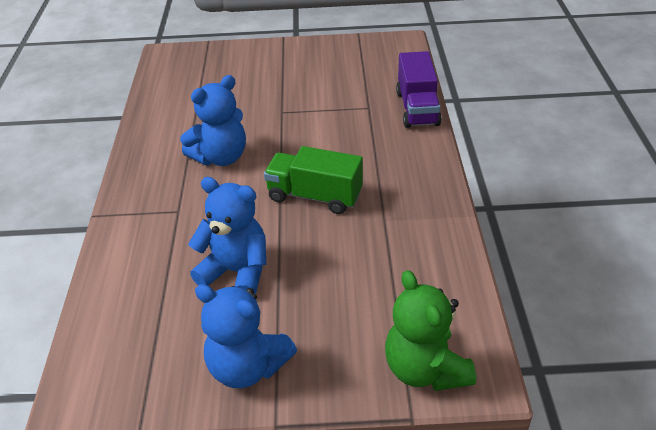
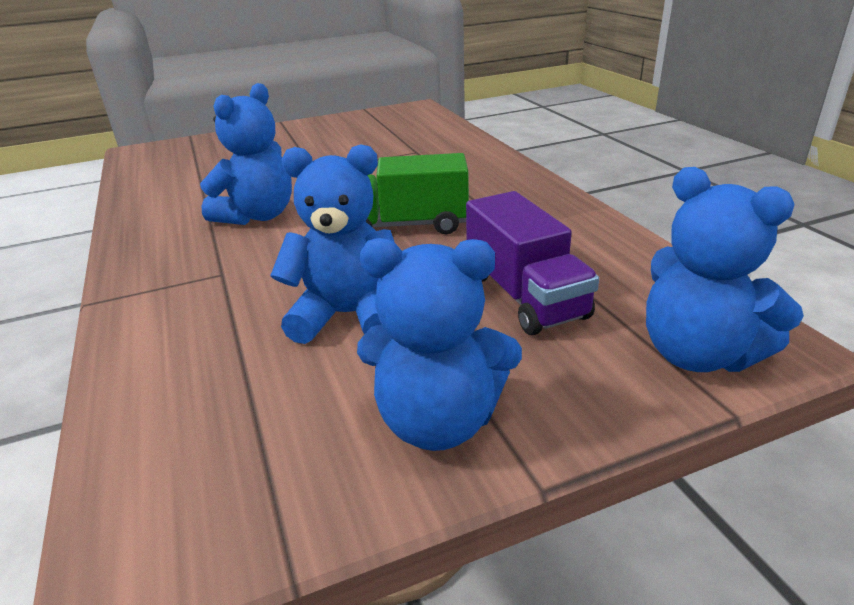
camera: 20 degrees left, 10 degrees down
(417, 108) = (471, 144): purple truck -> purple truck (524, 296)
(425, 369) = (698, 354): green teddy bear -> blue teddy bear

